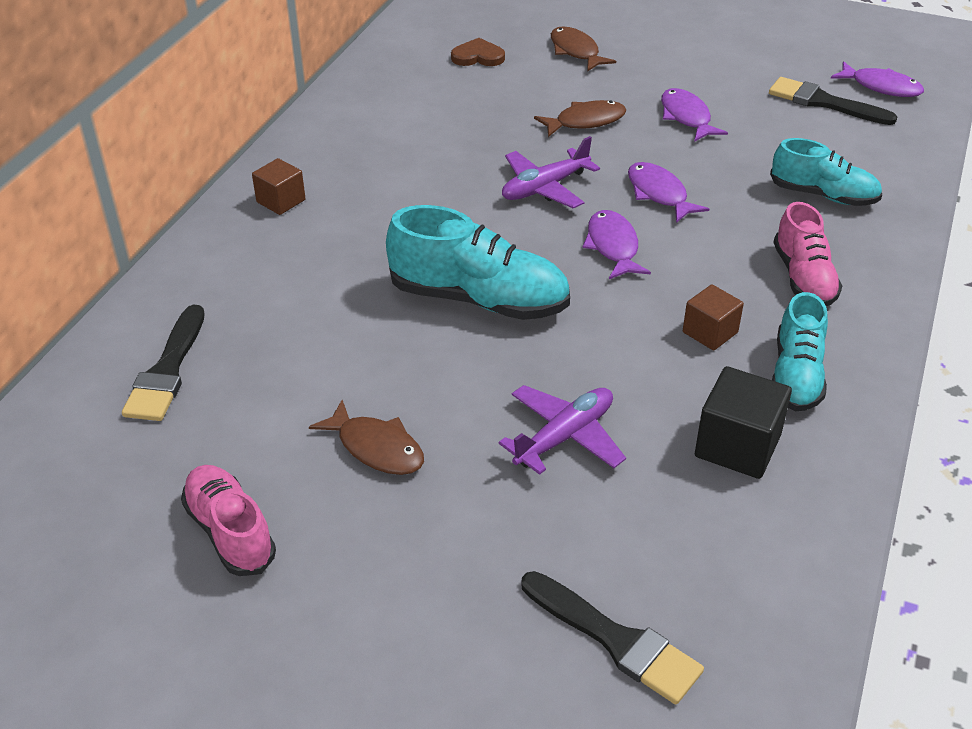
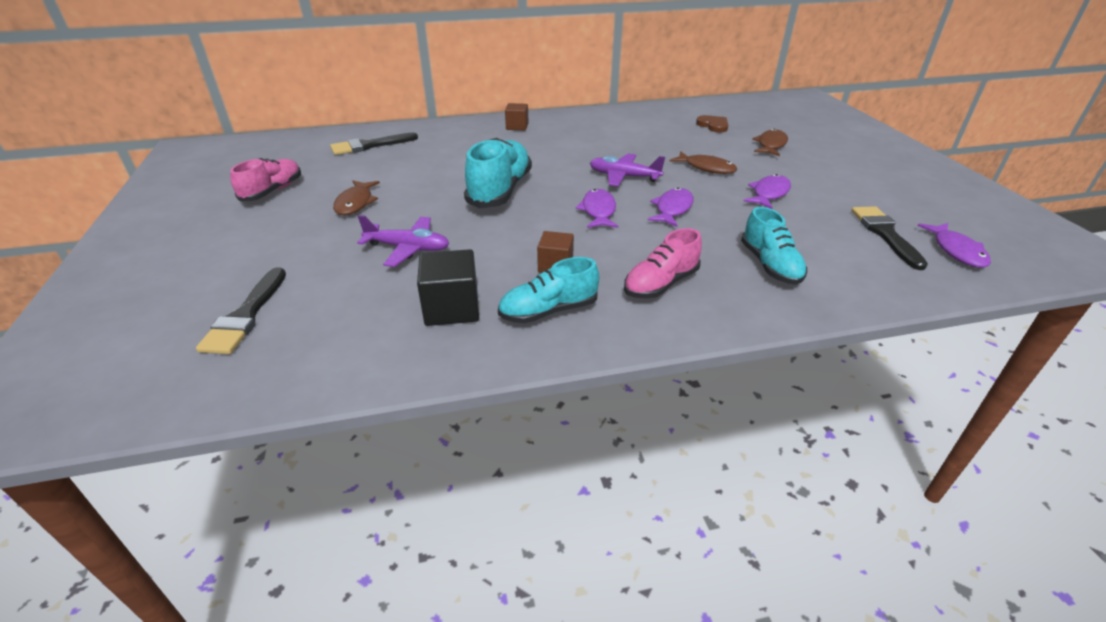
camera: 55 degrees right, 5 degrees down
(479, 299) = (500, 191): turquoise shoe -> turquoise shoe turned 150 degrees counterclockwise
(613, 246) = (598, 211): purple fish -> purple fish turned 45 degrees counterclockwise

